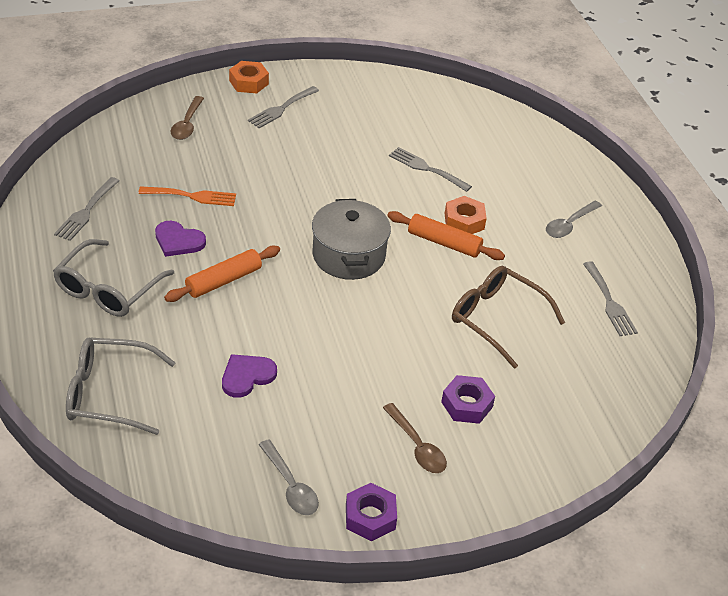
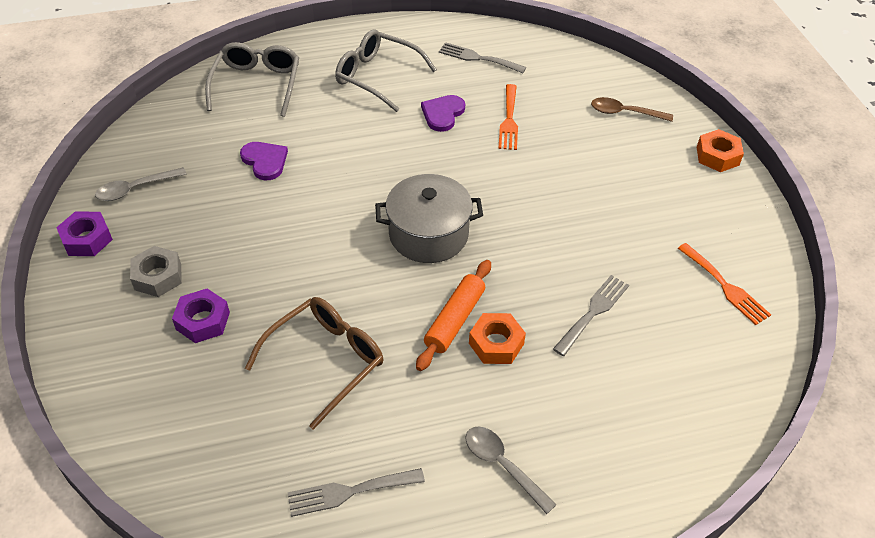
camera: 95 degrees right, 5 degrees up
(223, 280) = (388, 144): orange rolling pin -> none
(281, 109) = (675, 183): grey fork -> none
(394, 102) = (725, 286): none -> orange fork
(417, 446) = (158, 276): brown spoon -> grey nut

